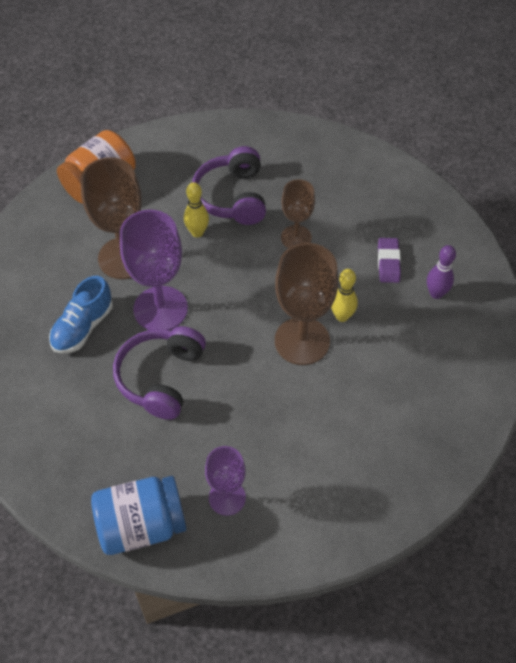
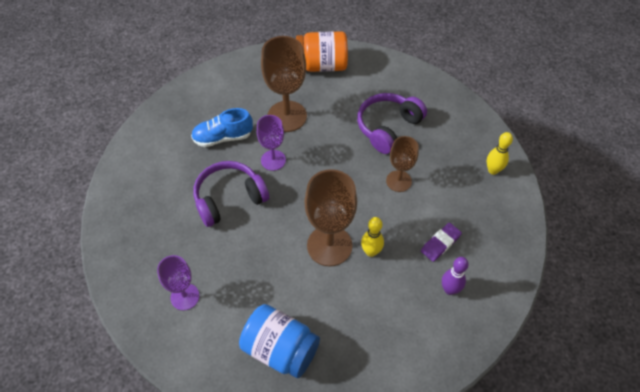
camera: 45 degrees right, 0 degrees up
(141, 525) = (128, 269): blue jar -> blue jar (280, 349)
(160, 309) = (273, 160): purple goblet -> purple goblet, size x0.60
(197, 232) = (343, 133): yellow bowling pin -> yellow bowling pin (493, 170)

